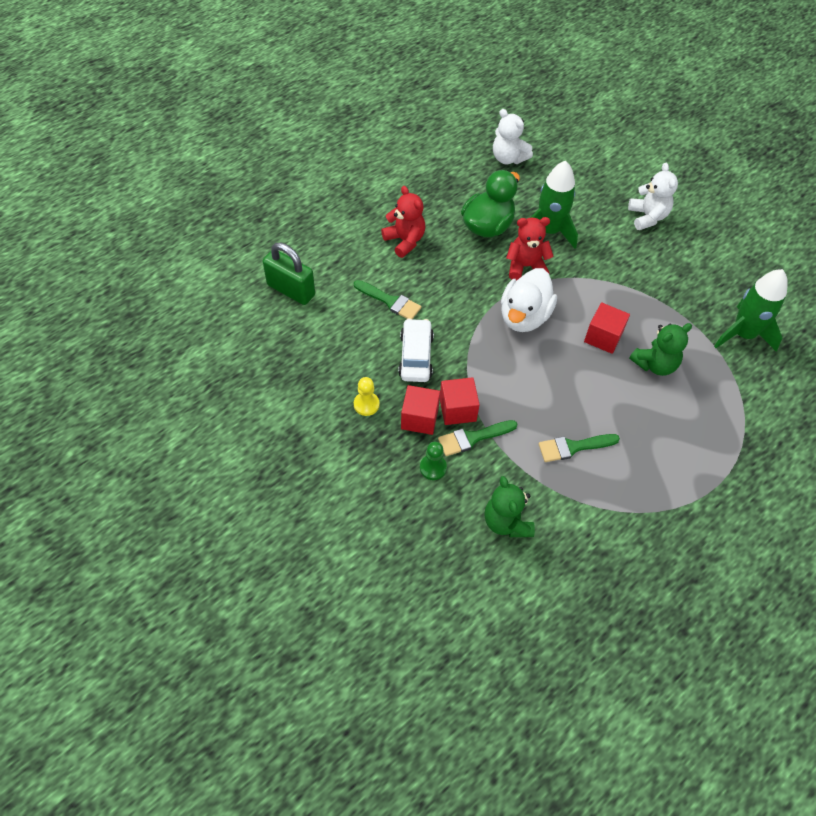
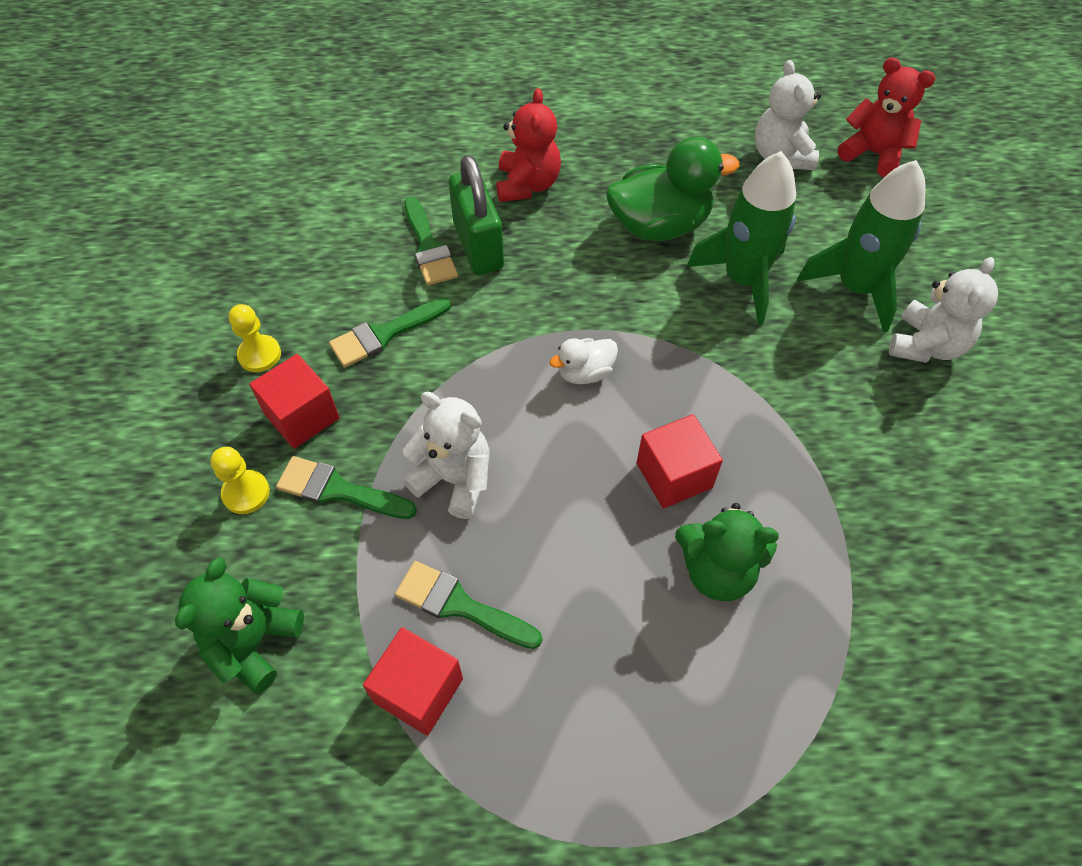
camera: 40 degrees right, 0 degrees up
(291, 290) = (329, 167): green padlock -> green padlock (478, 246)
(416, 356) = (385, 334): white car -> green brush
(433, 468) = (246, 493): green pawn -> yellow pawn
(457, 409) = (361, 438): red cube -> red cube (418, 690)
(517, 399) = (454, 479): none -> white teddy bear
(524, 316) = (585, 373): white duck -> white duck, size x0.51
(526, 266) = (658, 308): red teddy bear -> red teddy bear (873, 154)
(743, 334) = (924, 626): green rocket -> green rocket (856, 288)

